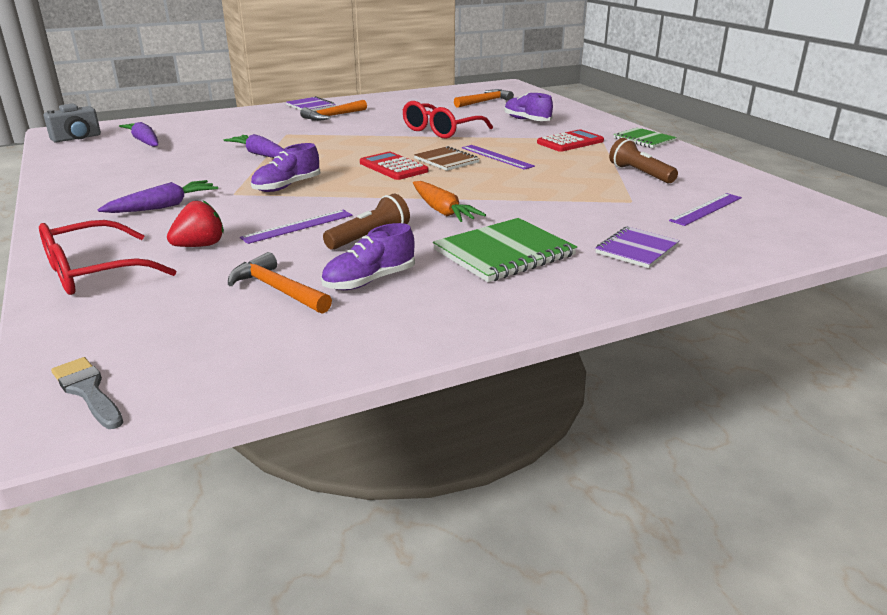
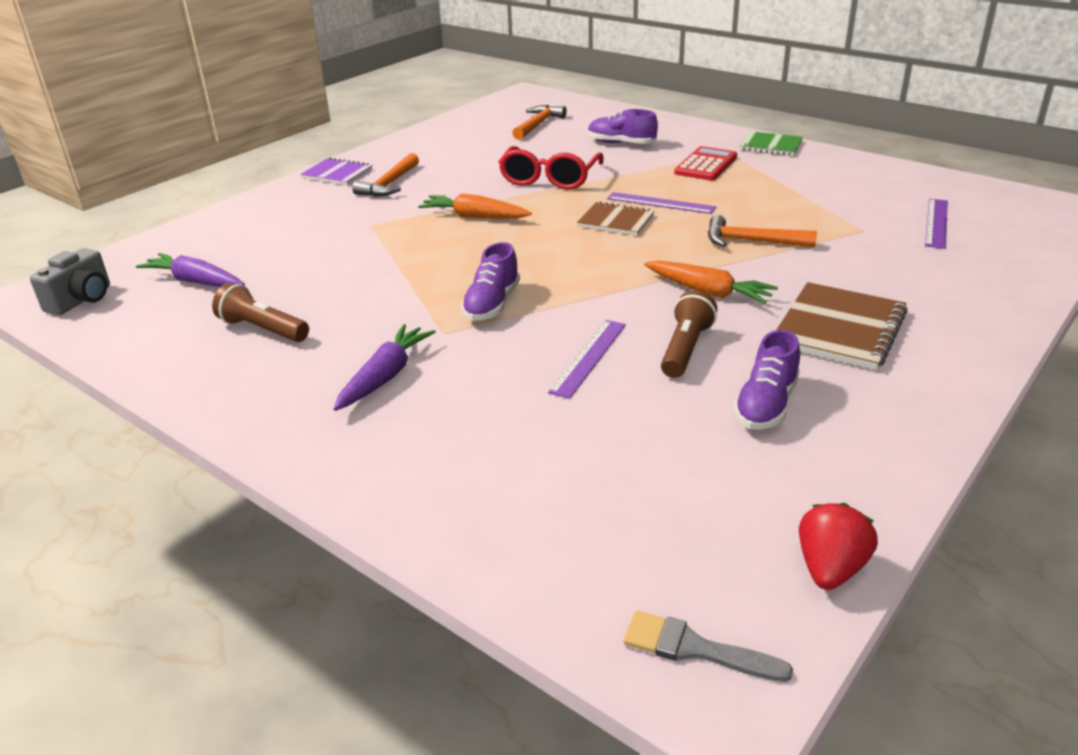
camera: 25 degrees left, 5 degrees up
(94, 272) = (452, 497): red glasses -> none
(200, 246) = (519, 418): red strawberry -> red strawberry (830, 569)
(261, 154) = (388, 265): purple carrot -> none
(277, 289) = (691, 447): orange hammer -> orange hammer (751, 241)
(356, 141) = (474, 217): none -> orange carrot
(393, 167) = (572, 245): red calculator -> none
(504, 253) = (839, 329): green notebook -> brown notebook
(637, 249) = (943, 289): purple notebook -> none
(640, 174) = (825, 192): brown flashlight -> brown flashlight (263, 329)

